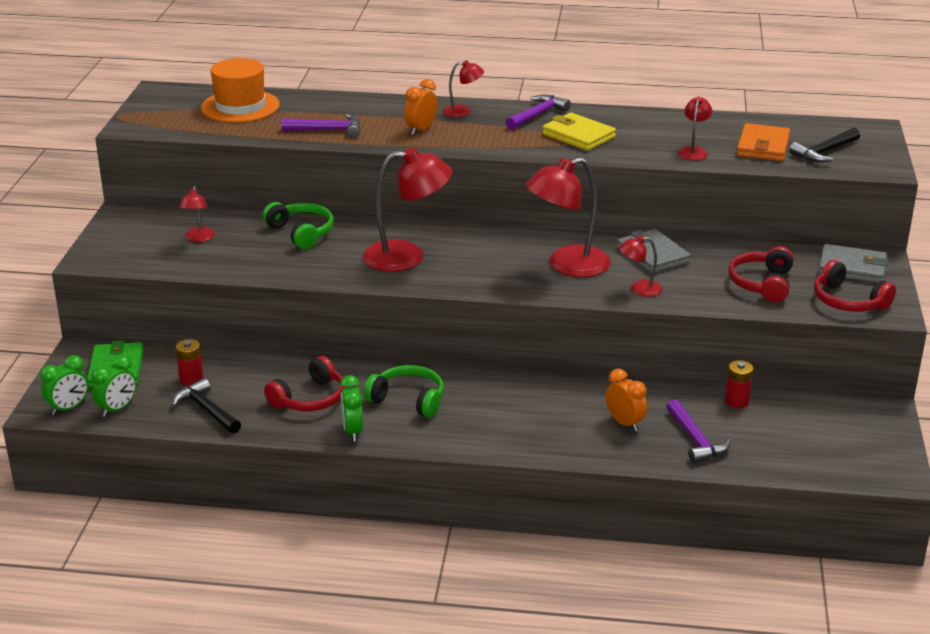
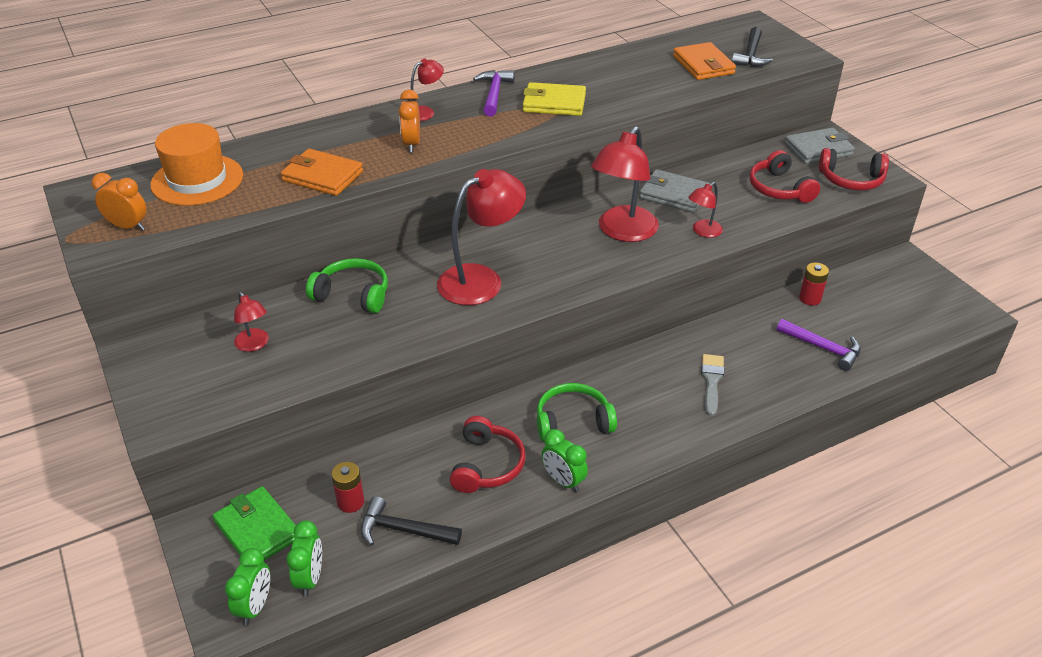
camera: 35 degrees left, 10 degrees up
(327, 130) = (322, 176): purple hammer -> orange wallet
(559, 421) = (711, 381): none -> grey brush
(624, 423) = (759, 358): orange clock -> orange clock (128, 227)
(693, 151) = (660, 87): red lamp -> none

